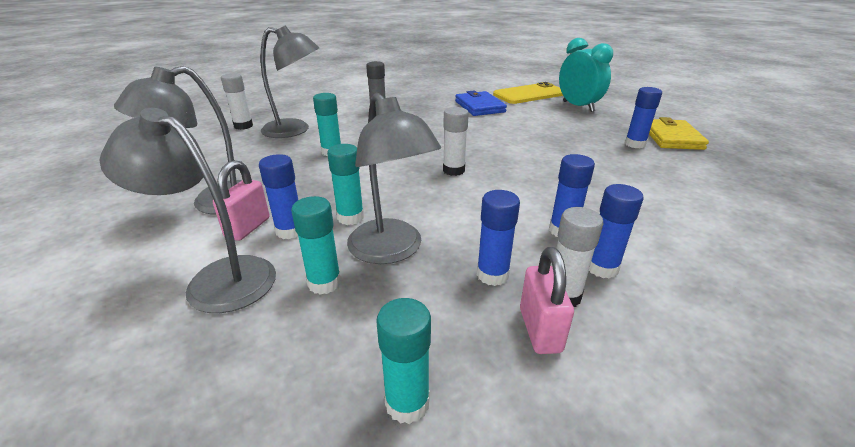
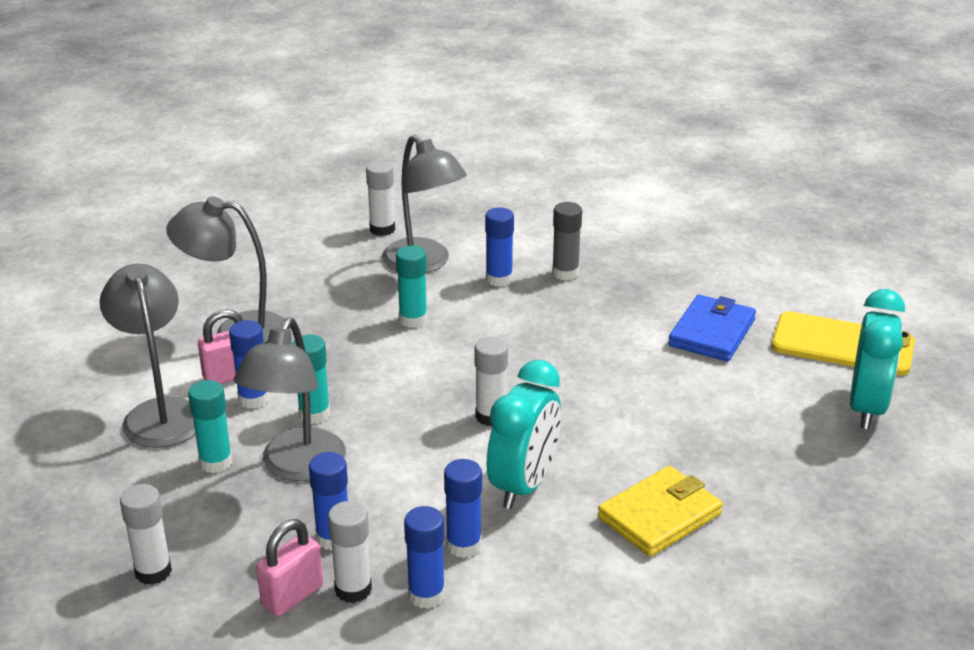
camera: 45 degrees right, 0 degrees up
(407, 403) = (153, 572): turquoise glue stick -> white glue stick
(529, 189) = (524, 485): none -> turquoise clock
(635, 144) = (791, 512): blue glue stick -> blue glue stick (499, 279)
(672, 138) = (876, 535): yellow wallet -> yellow wallet (659, 516)

